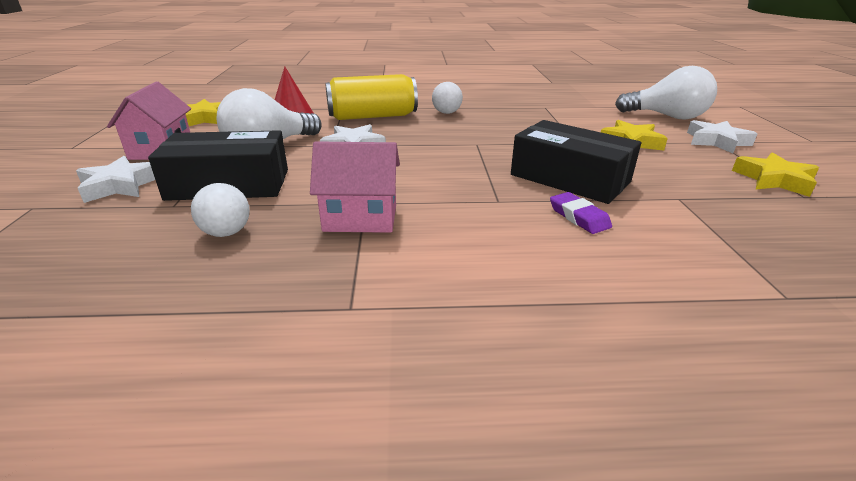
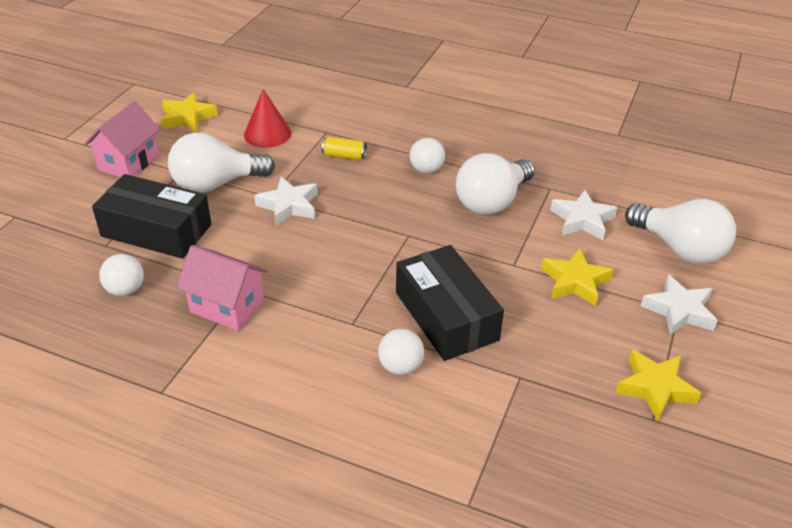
camera: 25 degrees right, 10 degrees up
(120, 185) = (80, 206): white star -> white star (582, 220)
(372, 116) = (344, 156): yellow can -> yellow can, size x0.44
(515, 118) = (492, 202): none -> white light bulb
(579, 217) = (400, 367): purple eraser -> white ball

